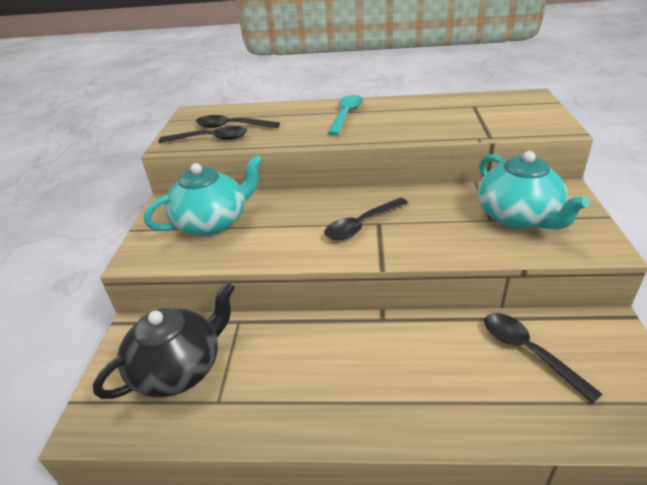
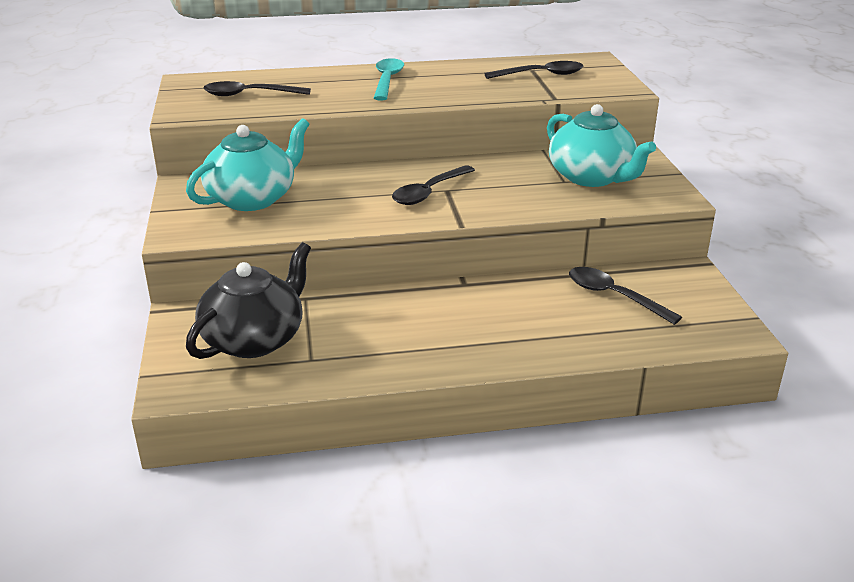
camera: 15 degrees left, 5 degrees down
(210, 139) = (230, 108): black spoon -> black spoon (541, 75)

